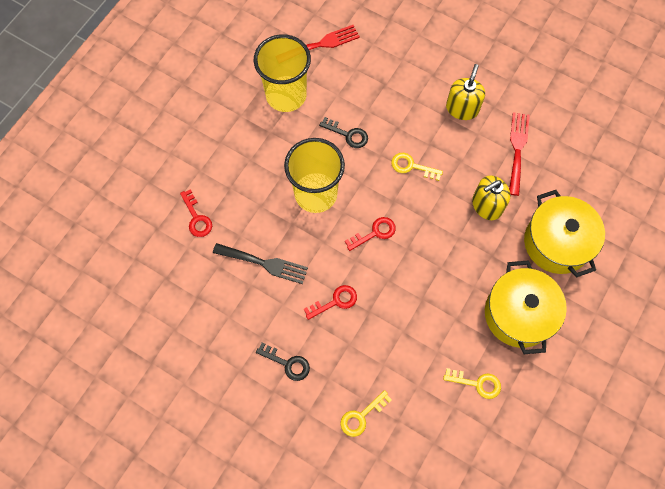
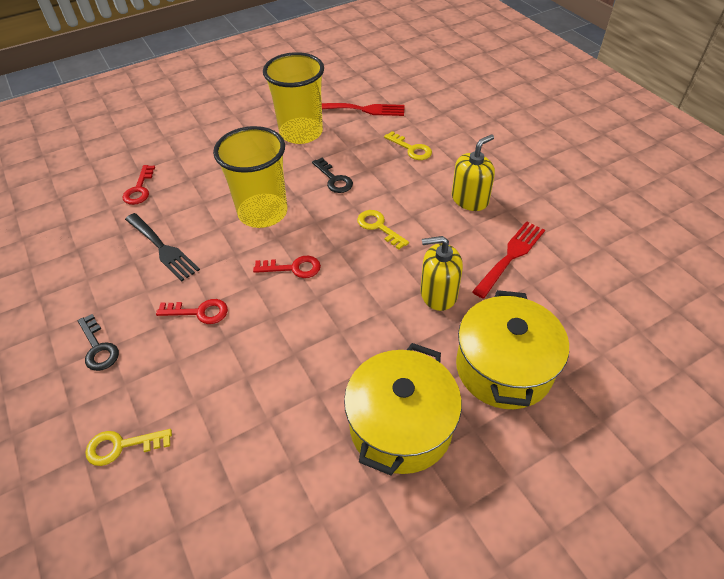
camera: 30 degrees right, 20 degrees down
(477, 383) = (288, 483): yellow key -> yellow key (411, 149)

